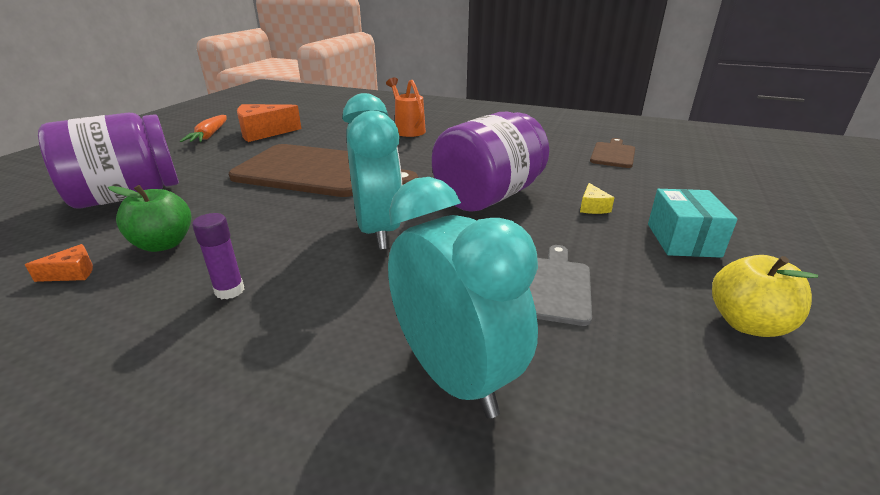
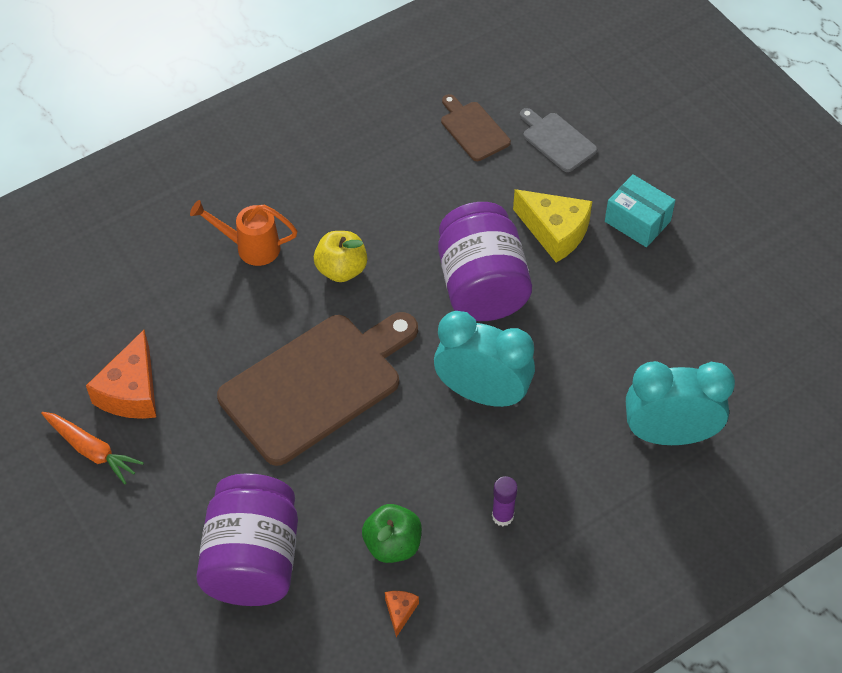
camera: 55 degrees left, 25 degrees up
(556, 286) = (632, 334): grey cutting board -> grey cutting board (557, 140)
(592, 207) = (555, 232): yellow cheese -> yellow cheese, size x2.15
(747, 323) = (727, 274): yellow apple -> yellow apple (341, 269)

